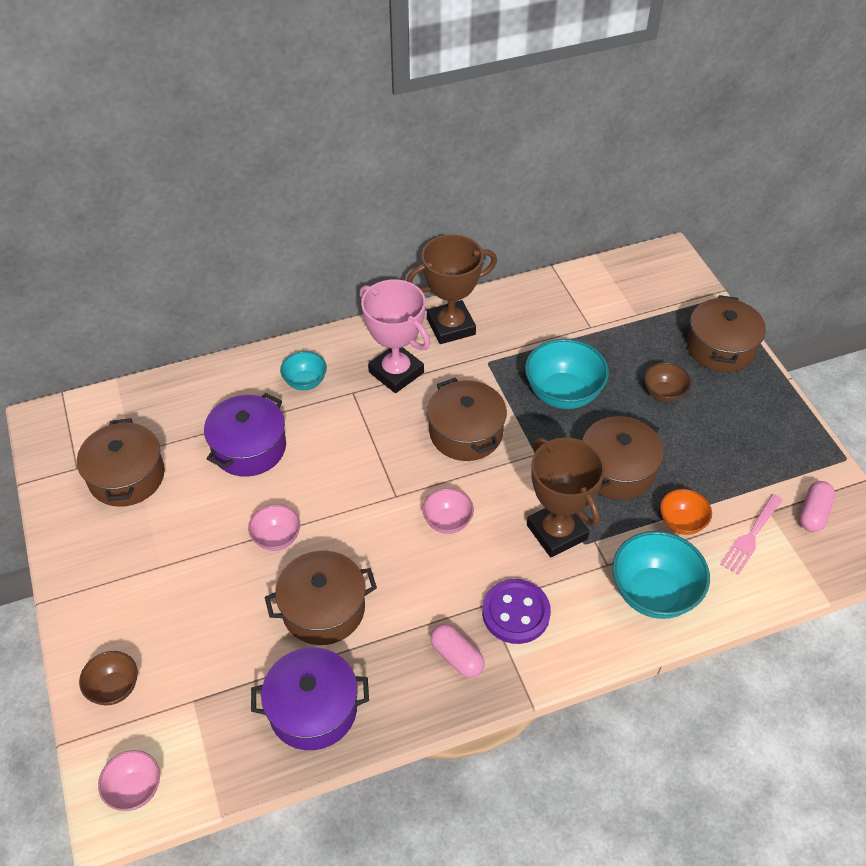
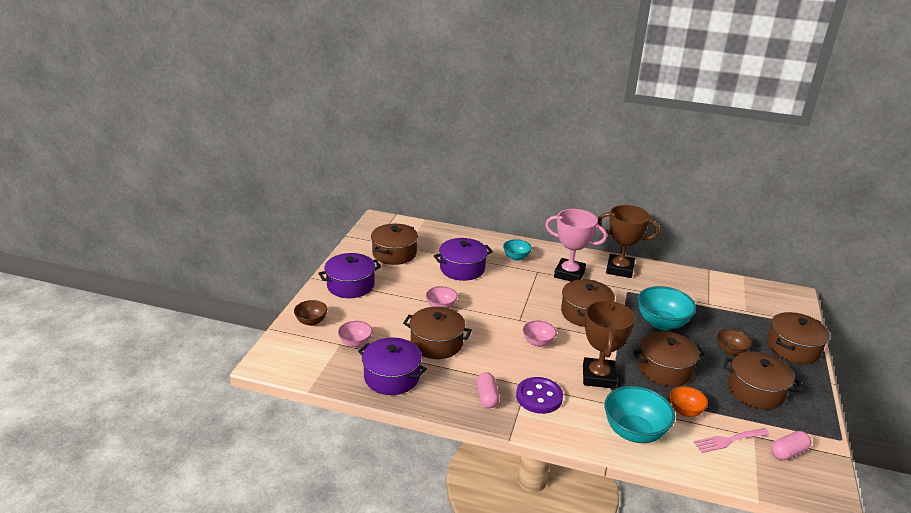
camera: 35 degrees right, 20 degrees down
(113, 580) = (350, 285): none -> purple pot
(135, 789) = (282, 360): pink bowl -> pink bowl (355, 343)
(396, 372) = (569, 274): pink trophy -> pink trophy turned 60 degrees counterclockwise
(728, 441) = (755, 391): none -> brown pot

